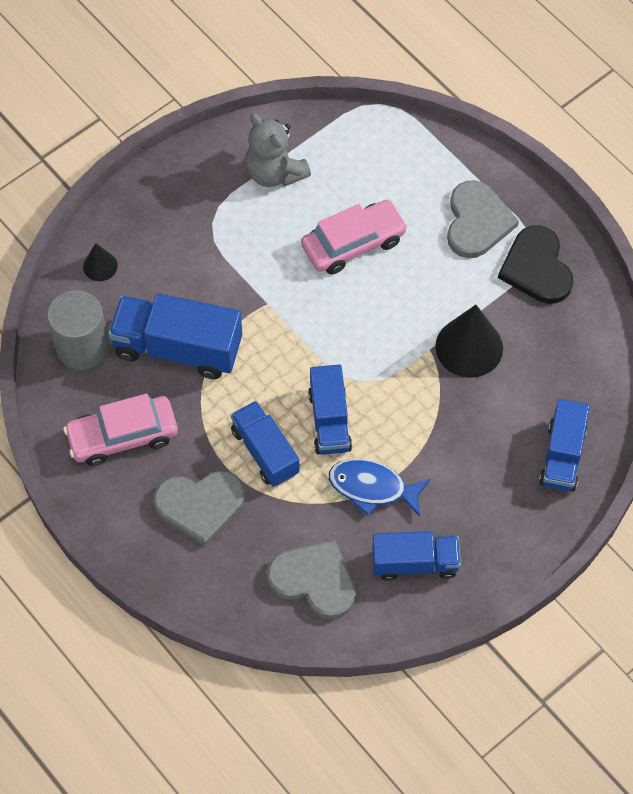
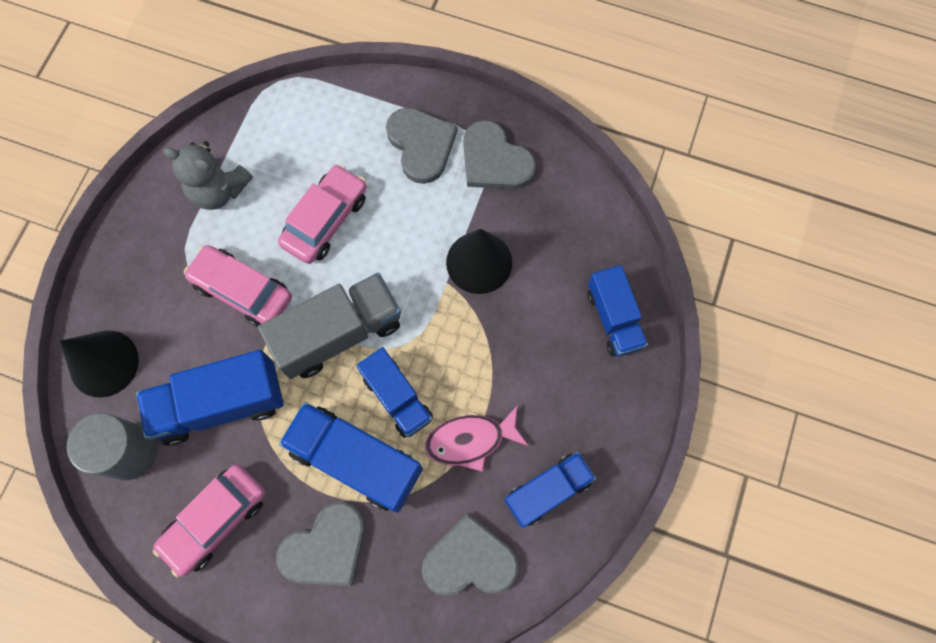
camera: 30 degrees left, 10 degrees up
(100, 266) = (104, 363): black cone -> black cone, size x1.91
(248, 266) = (242, 291): none -> pink car
(265, 452) = (356, 460): blue truck -> blue truck, size x1.53
(310, 343) = (338, 333): none -> grey truck
(372, 488) = (470, 440): blue fish -> pink fish
(536, 268) = (494, 160): black heart -> grey heart

